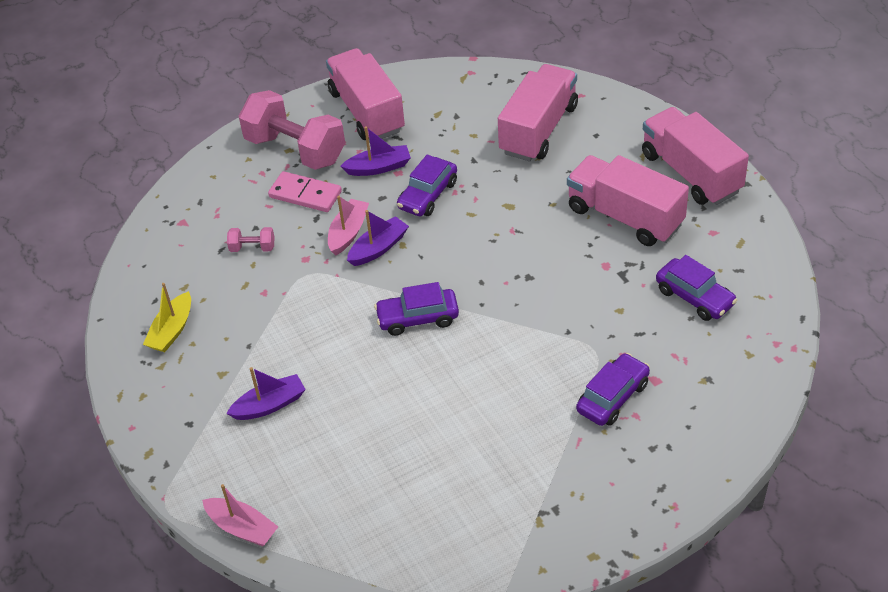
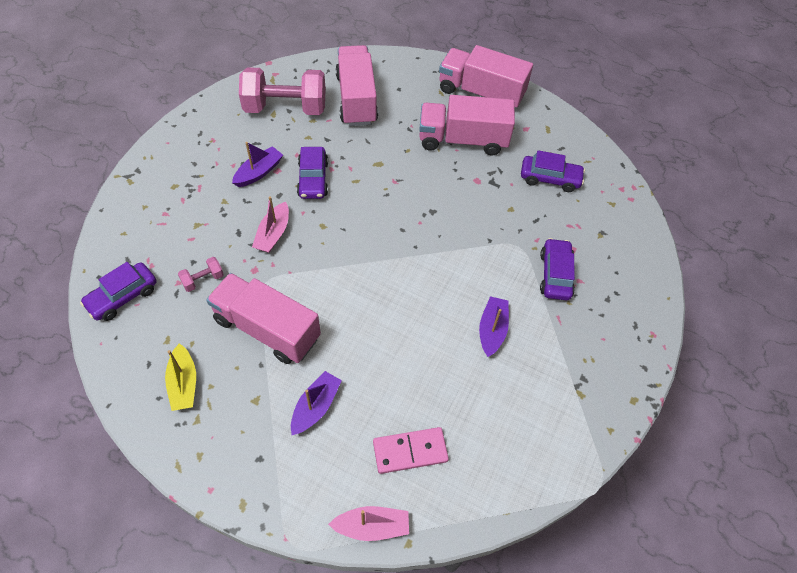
camera: 40 degrees left, 10 degrees up
(295, 149) = (180, 183): pink dumbbell -> pink dumbbell (285, 108)
(305, 194) = (215, 217): pink domino -> pink domino (410, 451)
(348, 232) = (273, 234): pink boat -> pink boat turned 150 degrees counterclockwise
(367, 111) = (216, 131): pink truck -> pink truck (267, 329)
(378, 248) = (306, 236): purple boat -> purple boat (492, 330)
(418, 318) = (378, 279): purple car -> purple car (123, 297)

